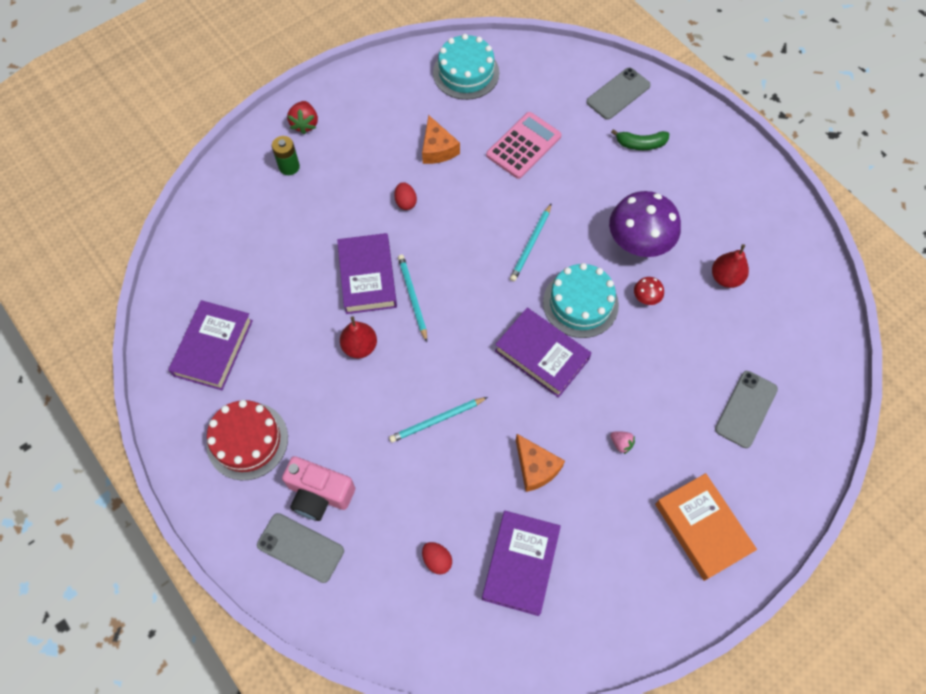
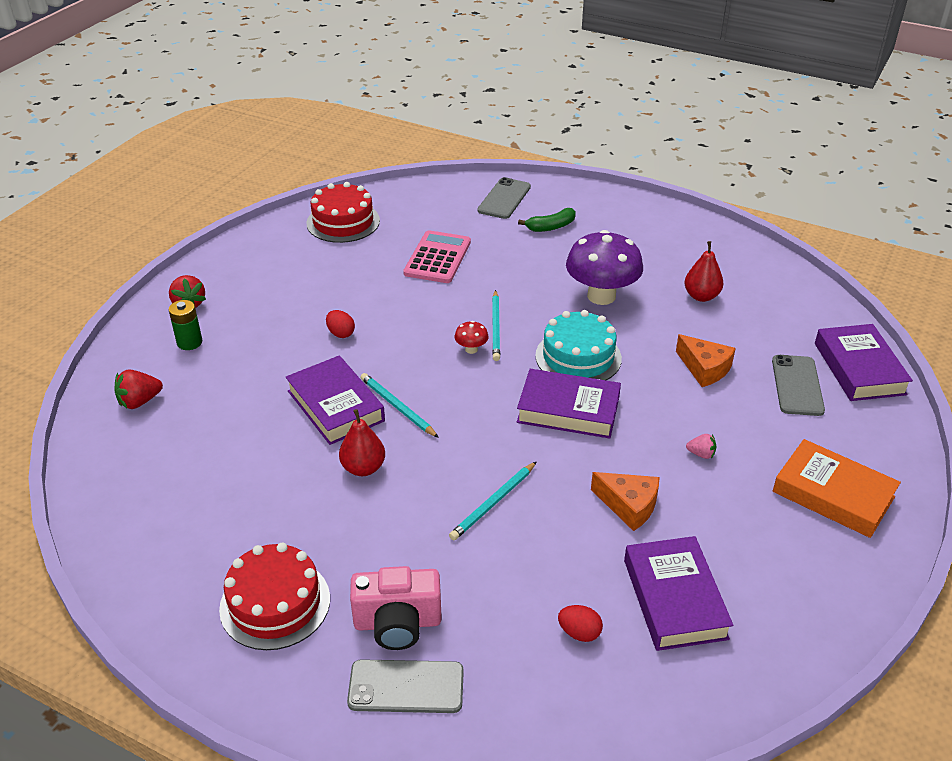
camera: 25 degrees left, 25 degrees down
(213, 348) = (181, 528): purple book -> purple book (859, 368)
(230, 214) = (139, 401): none -> red strawberry
(437, 149) = (349, 284): orange cheese -> orange cheese (704, 368)
(466, 73) = (343, 222): turquoise cake -> red cake
(646, 298) = (639, 333): red mushroom -> red mushroom (471, 349)

